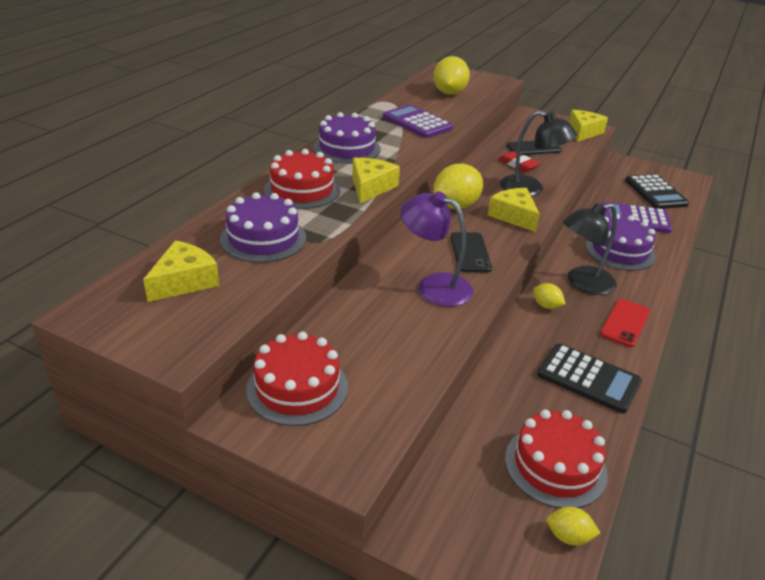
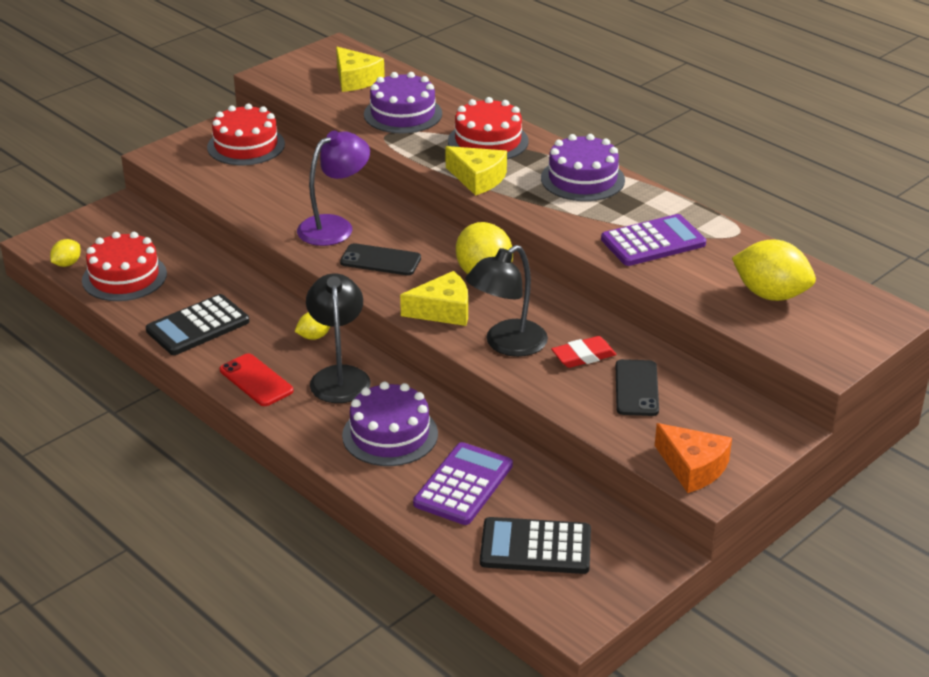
camera: 110 degrees right, 0 degrees up
(583, 132) = (693, 467): yellow cheese -> orange cheese

